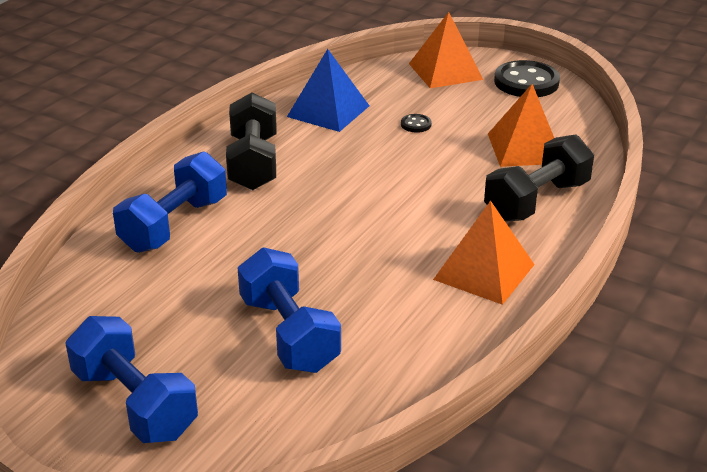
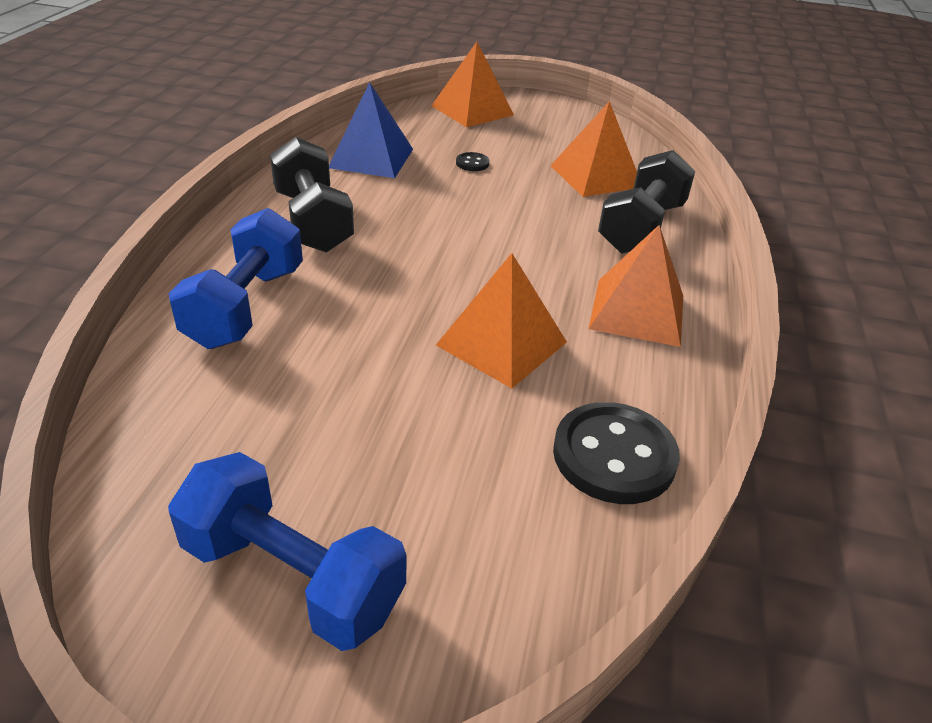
camera: 20 degrees left, 5 degrees up
(289, 334) = (458, 427): blue dumbbell -> none
(355, 280) = (502, 343): none -> orange pyramid
(526, 82) = (557, 114): black button -> black button (614, 456)

